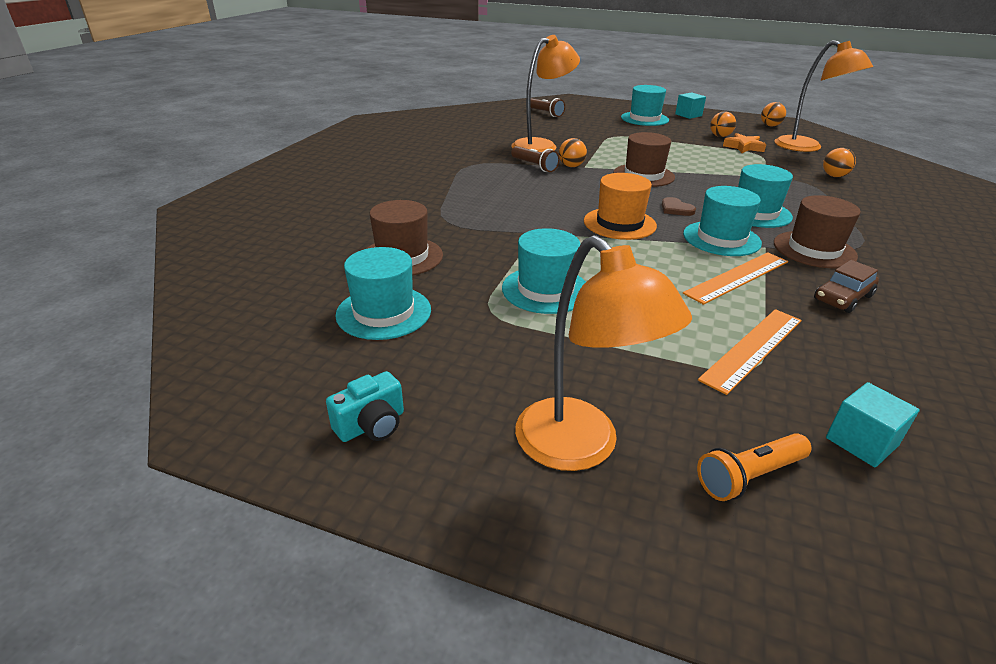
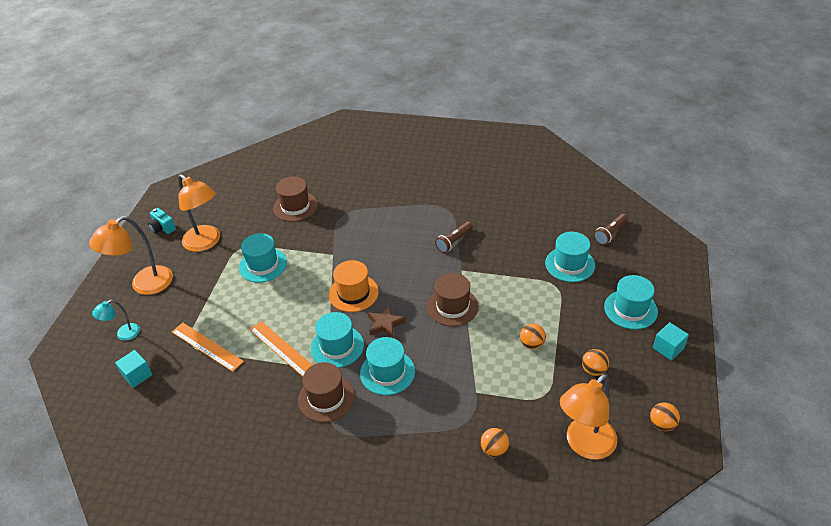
camera: 85 degrees right, 10 degrees up
(384, 312) = (239, 213): turquoise hat -> turquoise hat (570, 264)
(541, 145) = (506, 241): orange lamp -> orange lamp (206, 243)
(571, 166) = (460, 262): orange ball -> orange ball (532, 344)
(676, 209) = (385, 324): brown heart -> brown star
(743, 147) = (562, 386): orange star -> none
(749, 476) = (123, 334): orange flashlight -> turquoise lamp
(843, 298) = (259, 399): brown car -> none

